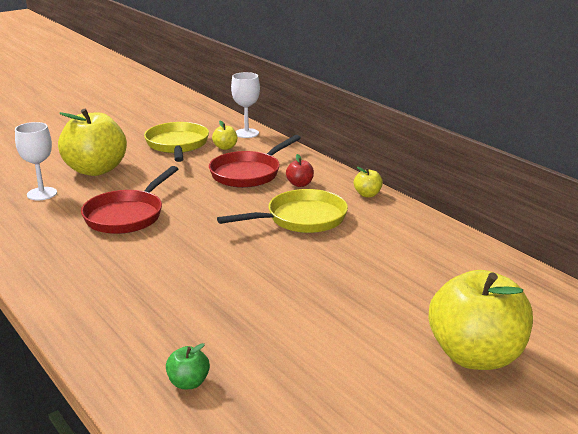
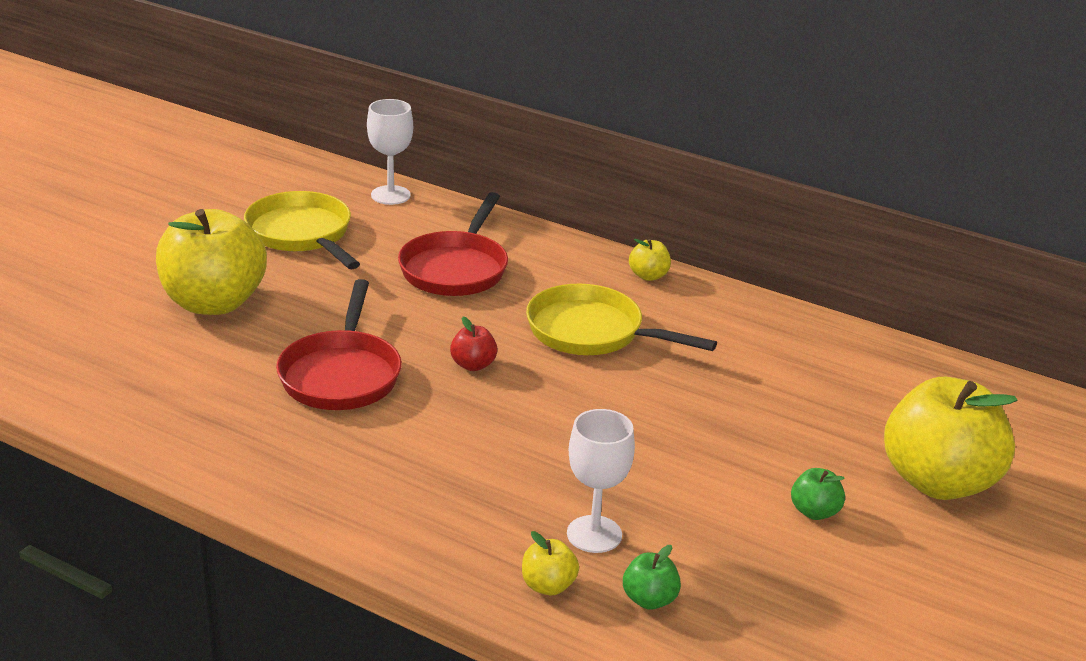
camera: 25 degrees left, 5 degrees up
(42, 194) = (168, 362): white goblet -> white goblet (594, 534)
(225, 147) = (381, 227): yellow apple -> yellow apple (548, 586)
(300, 184) = (544, 275): red apple -> red apple (473, 365)
(301, 219) = (592, 332): yellow pan -> yellow pan turned 105 degrees counterclockwise
(359, 354) = (814, 512): none -> green apple

